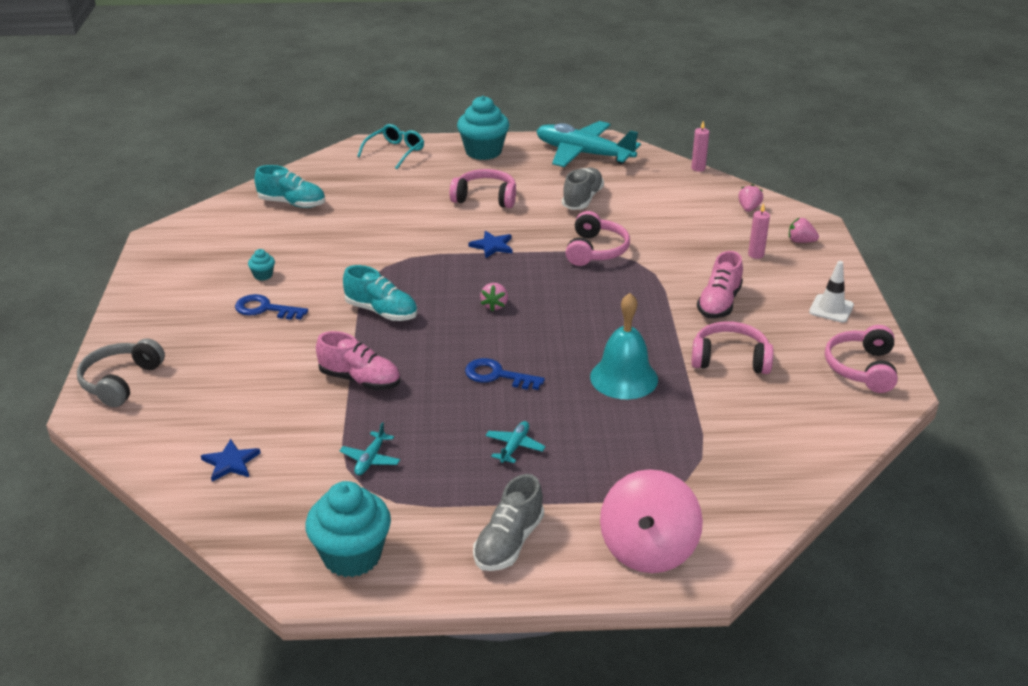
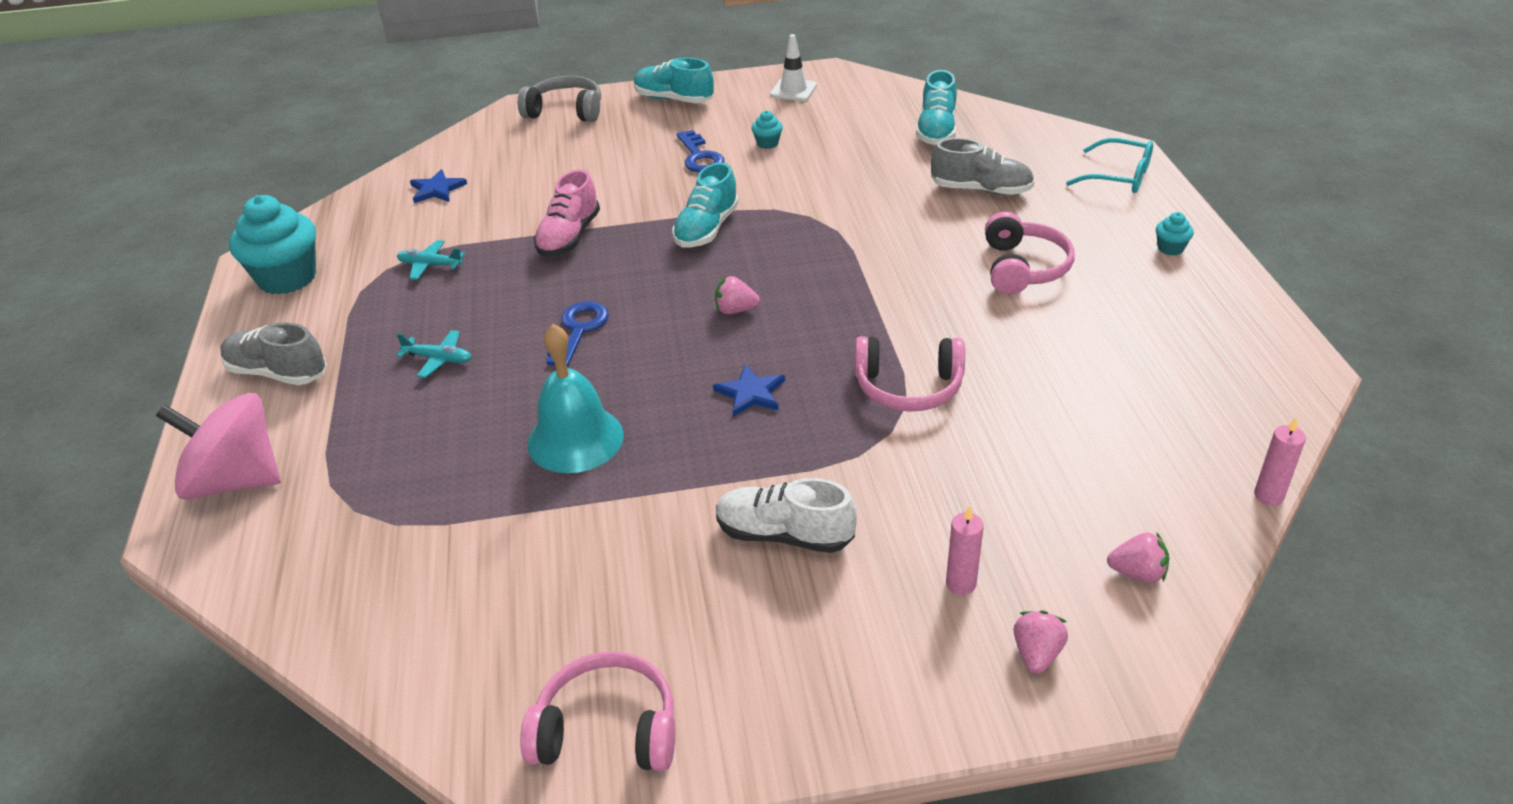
camera: 85 degrees right, 5 degrees up
(146, 317) = (674, 99): none -> turquoise shoe
(265, 309) = (700, 157): blue key -> blue key turned 150 degrees clockwise
(483, 151) = (1170, 248): turquoise cupcake -> turquoise cupcake, size x0.43
(492, 246) = (887, 290): blue star -> blue star (750, 393)
(582, 199) = (1066, 360): grey shoe -> grey shoe (981, 190)
(583, 154) = (1232, 348): turquoise plane -> none
(719, 303) = (784, 535): pink shoe -> white shoe
(730, 359) = (626, 550): pink headphones -> none
(831, 309) = (796, 693): white traffic cone -> white traffic cone (793, 90)

